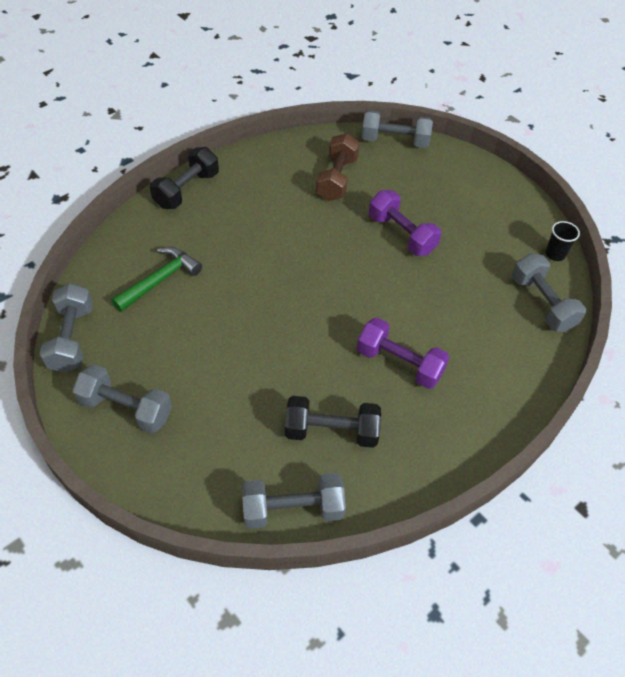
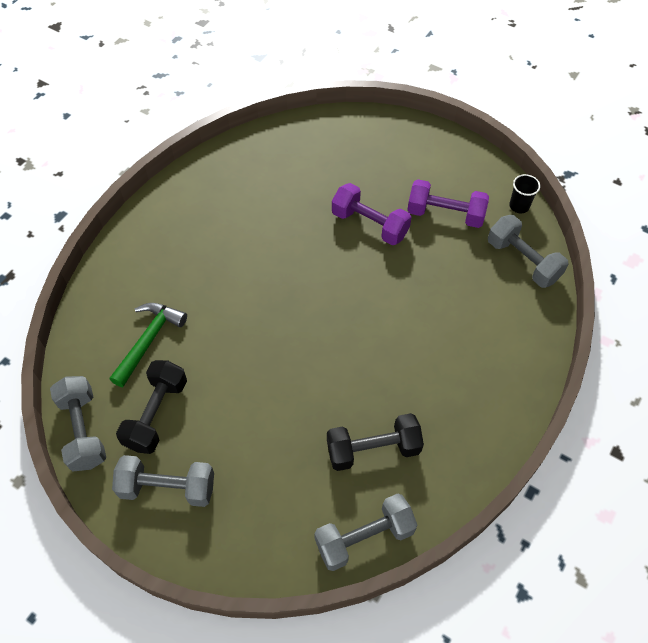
camera: 15 degrees left, 5 degrees up
(187, 190) = (138, 233): black dumbbell -> black dumbbell (156, 414)
(336, 179) = (286, 180): brown dumbbell -> none
(395, 141) = (329, 123): grey dumbbell -> none
(399, 363) = (412, 361): purple dumbbell -> purple dumbbell (445, 214)

